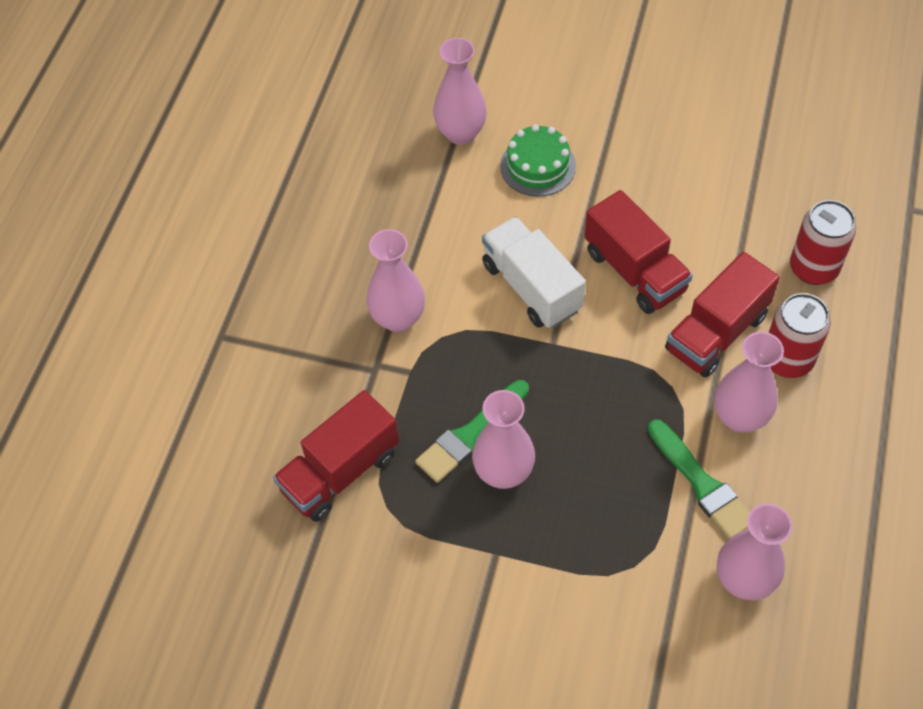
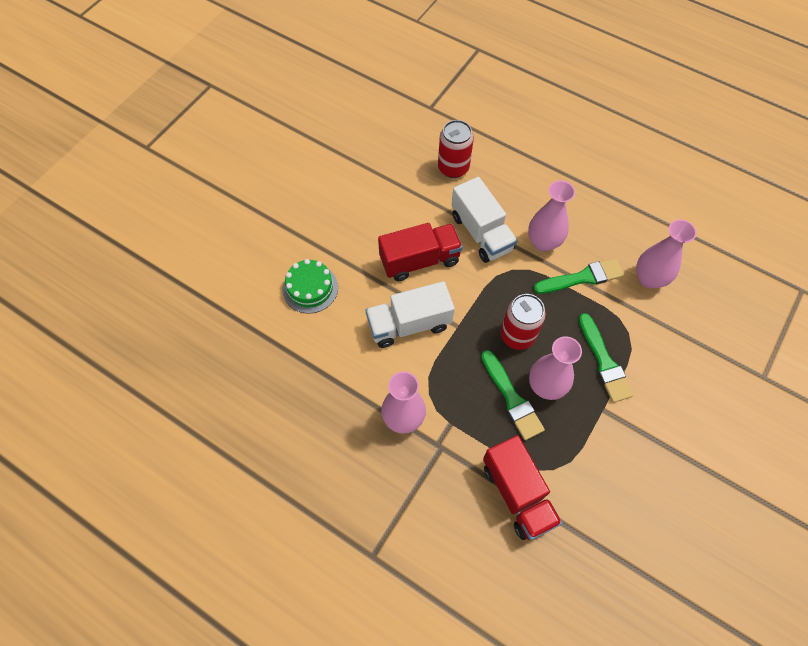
camera: 75 degrees left, 5 degrees up
(460, 133) = (257, 328): pink vase -> none
(571, 541) = (604, 362): none -> green brush
(716, 333) = (481, 233): red truck -> white truck
(787, 359) = (511, 204): red can -> red can (517, 335)

